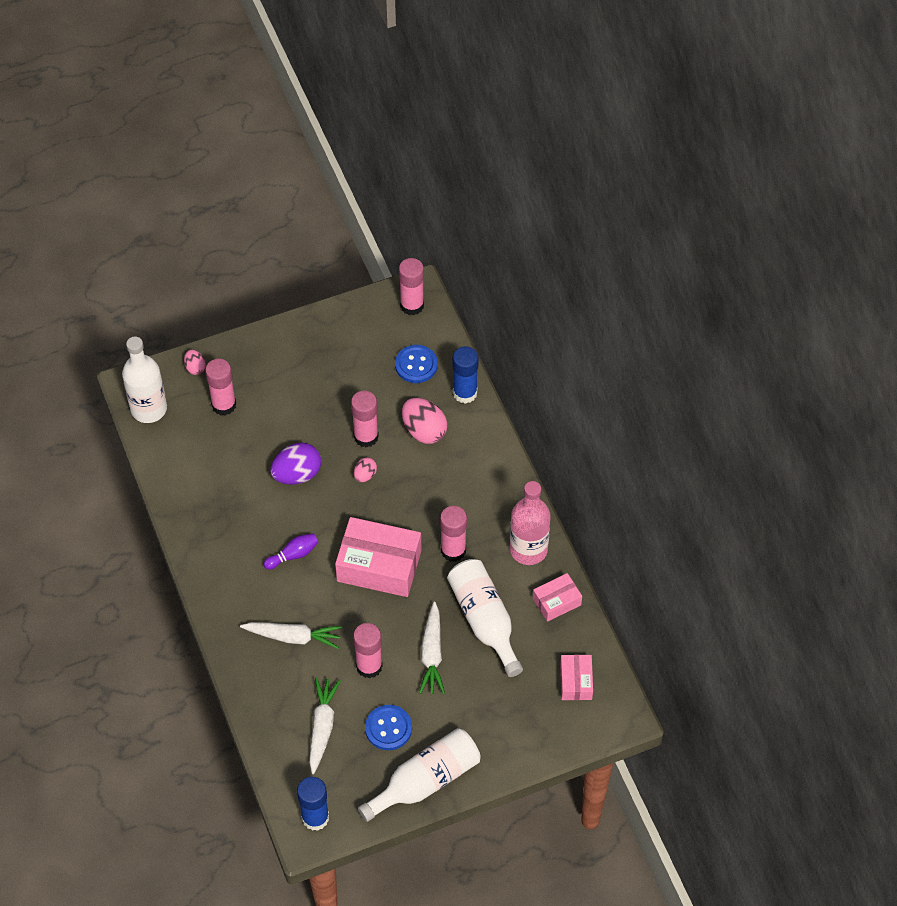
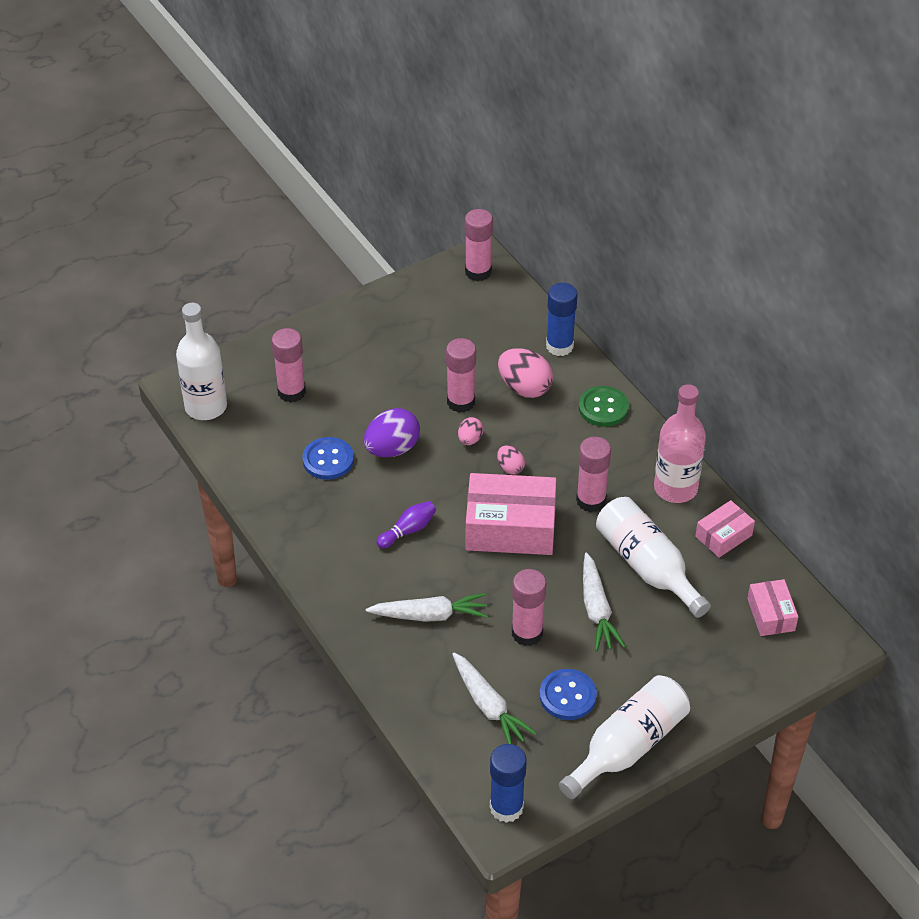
camera: 10 degrees left, 10 degrees down
(195, 368) = (250, 360): pink egg -> pink egg (510, 468)
(322, 727) = (488, 706): white carrot -> white carrot turned 150 degrees clockwise
(416, 365) = (498, 326): blue button -> blue button (328, 460)
(487, 461) = (603, 408): none -> green button

